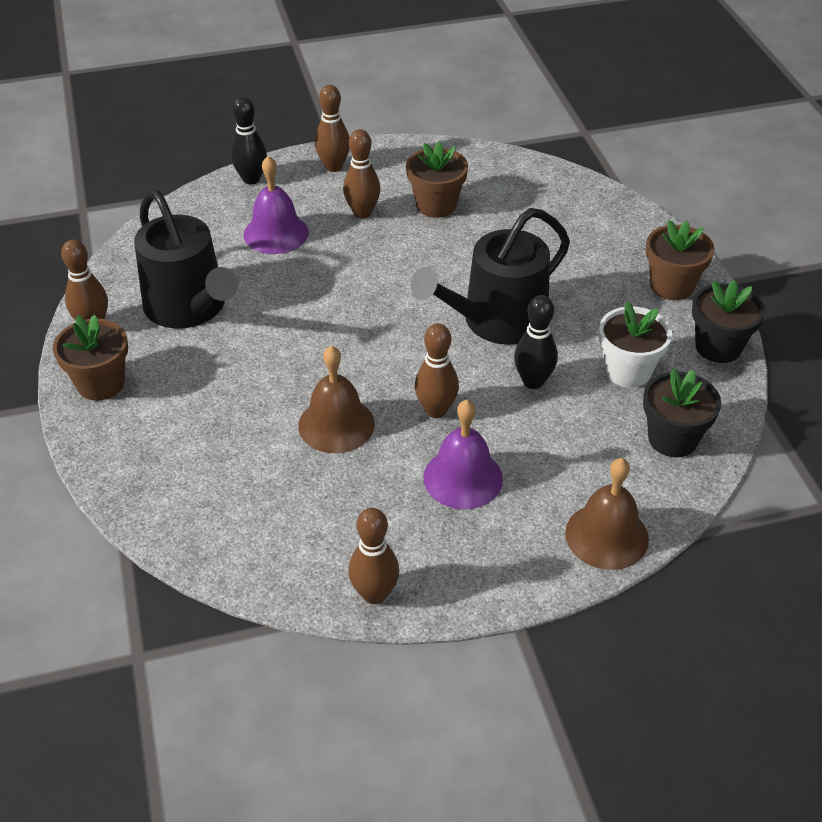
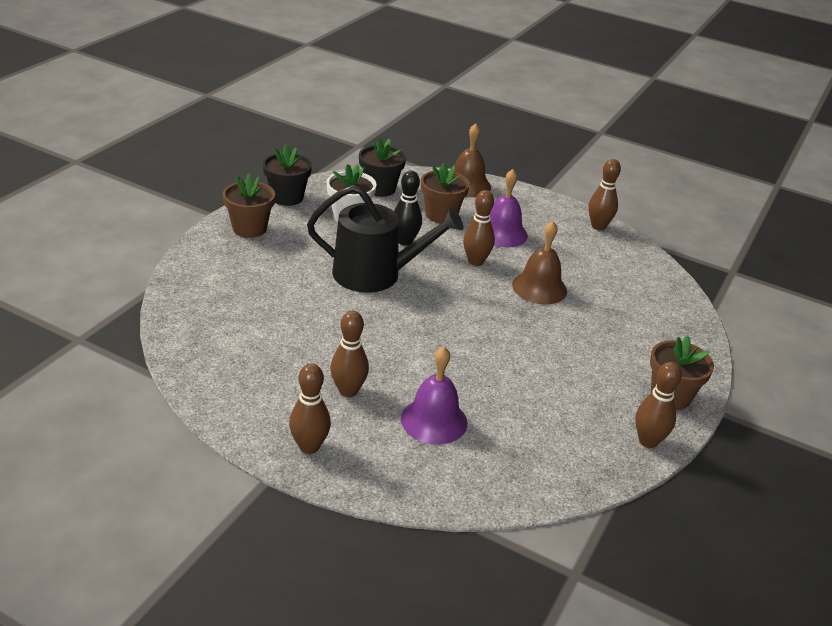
camera: 140 degrees left, 10 degrees down
(189, 307) = (562, 407): black watering can -> none
(251, 179) = (391, 486): black bowling pin -> none
(436, 205) = (288, 359): brown flower pot -> brown flower pot (441, 215)

